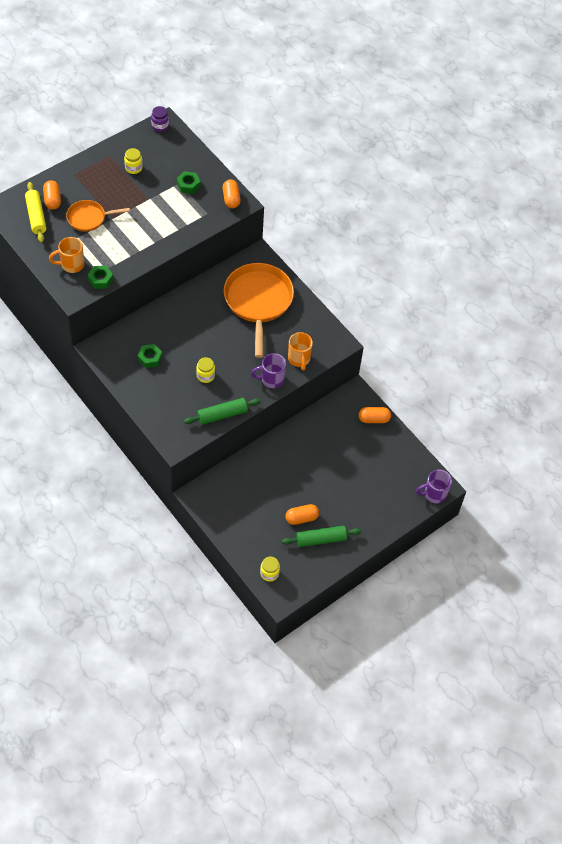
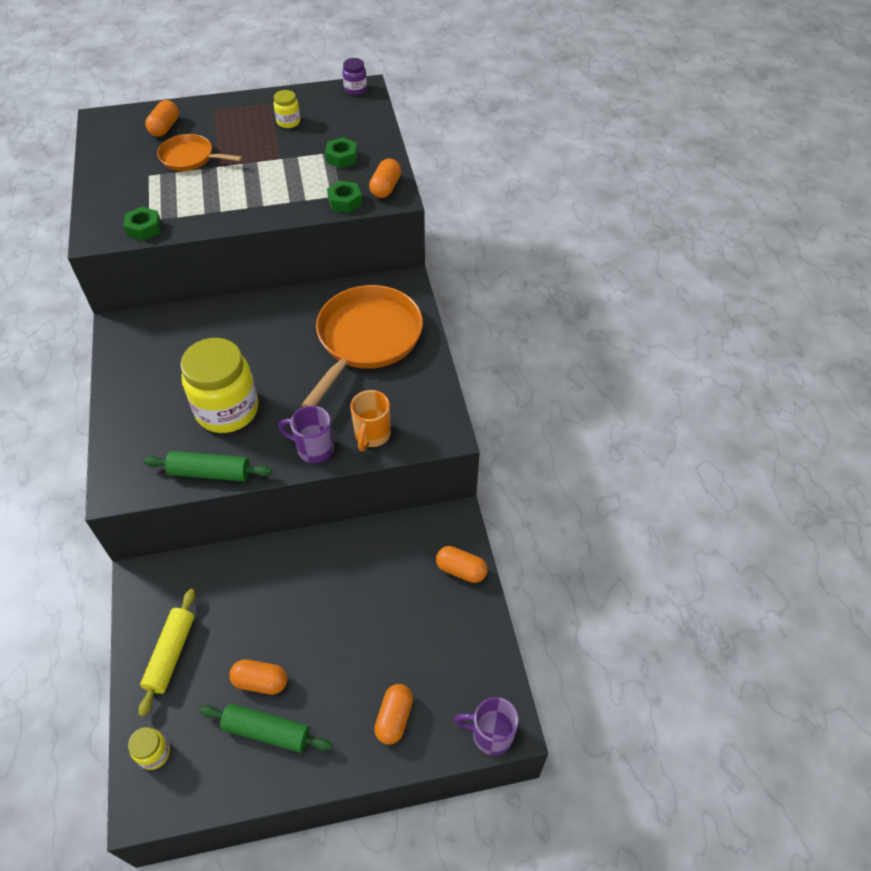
camera: 30 degrees right, 5 degrees down
(36, 216) = (131, 138): yellow rolling pin -> yellow rolling pin (171, 654)
(71, 265) = (124, 201): orange mug -> none
(150, 358) = (173, 361): green nut -> green nut (345, 201)
(205, 376) = (227, 410): yellow jar -> yellow jar, size x2.26
(382, 506) = (394, 718): none -> orange capsule

